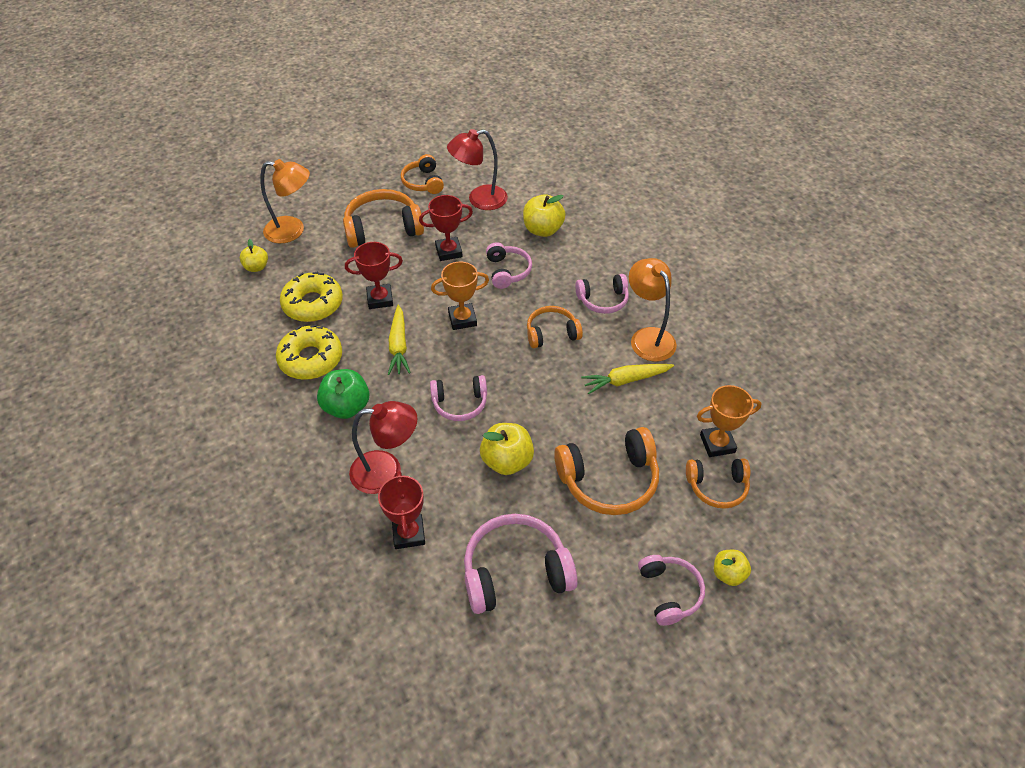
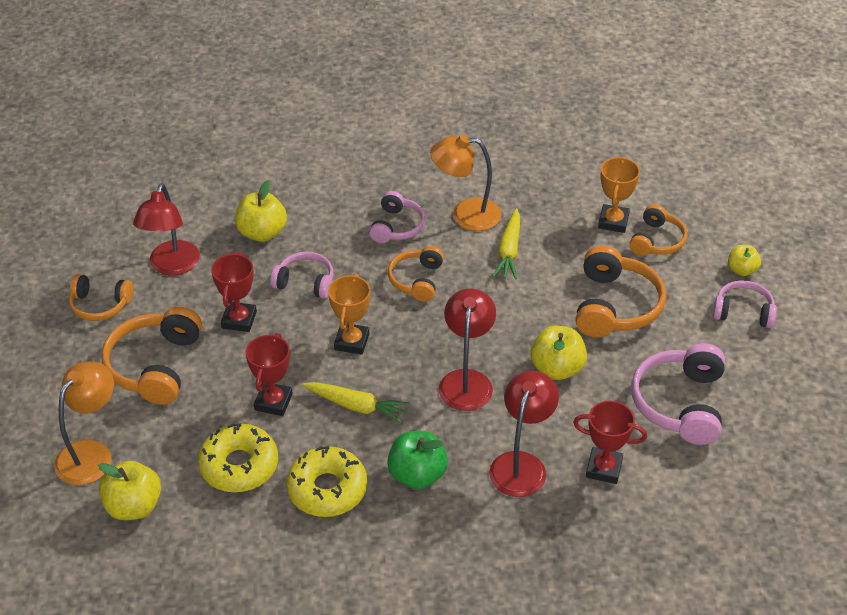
camera: 65 degrees left, 5 degrees down
(256, 267) = (134, 506): yellow apple -> yellow apple, size x1.62
(460, 403) = (466, 380): pink headphones -> red lamp

